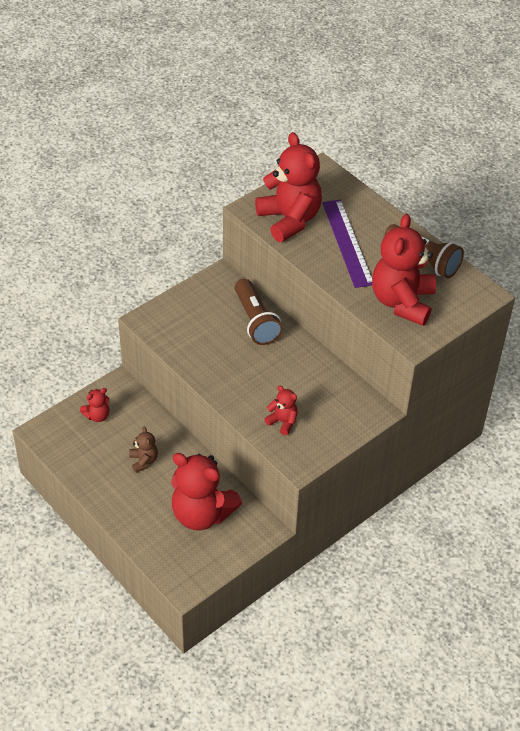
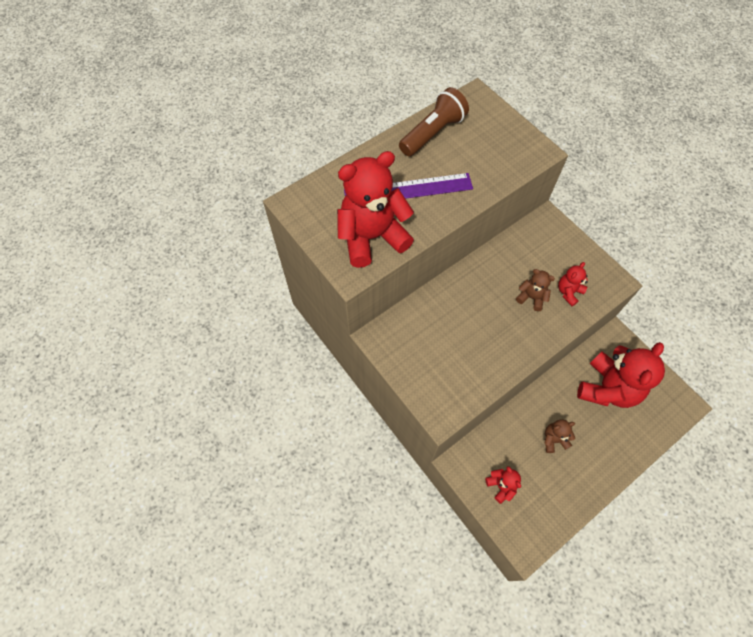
camera: 85 degrees left, 15 degrees up
(255, 321) = (442, 308): brown flashlight -> none
(273, 390) = (531, 297): none -> brown teddy bear
(402, 302) = (490, 154): red teddy bear -> none

